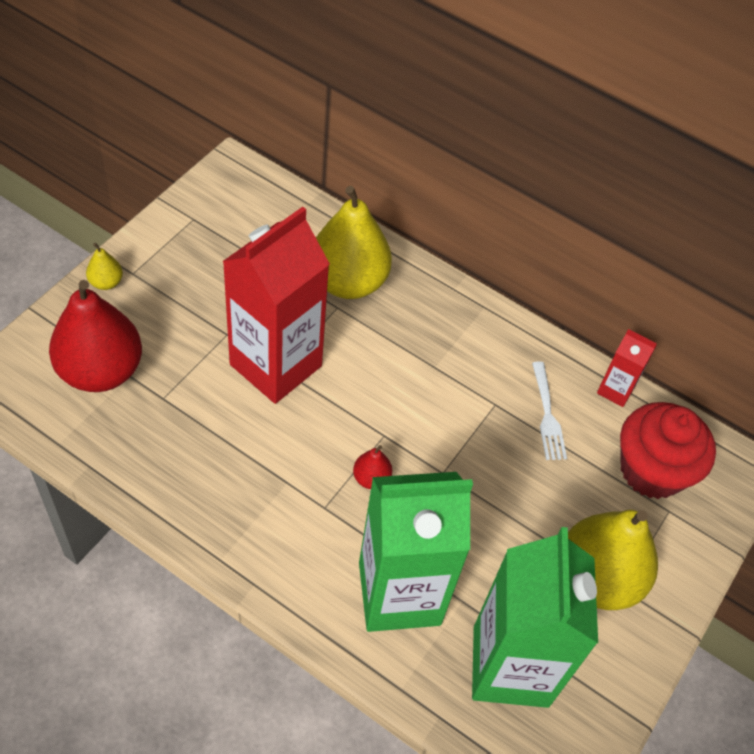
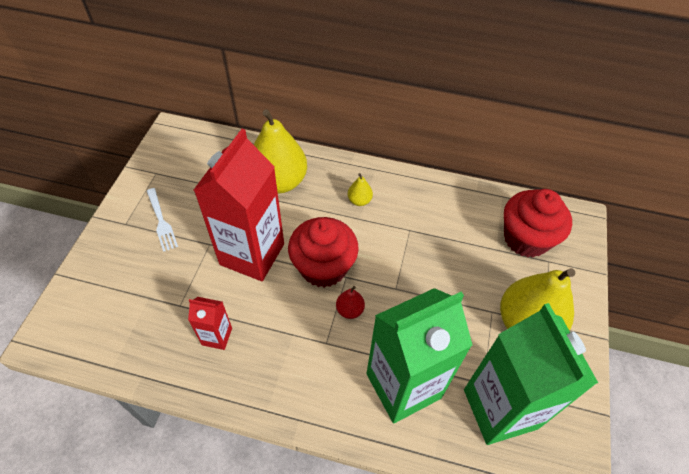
camera: 15 degrees left, 0 degrees up
(101, 371) = (126, 302): red pear -> none
(106, 282) = (108, 236): yellow pear -> yellow pear (359, 200)
(360, 413) = (323, 267): none -> red cupcake
(547, 415) = (445, 226): white fork -> white fork (161, 221)
(615, 390) = (480, 195): red carton -> red carton (217, 336)

